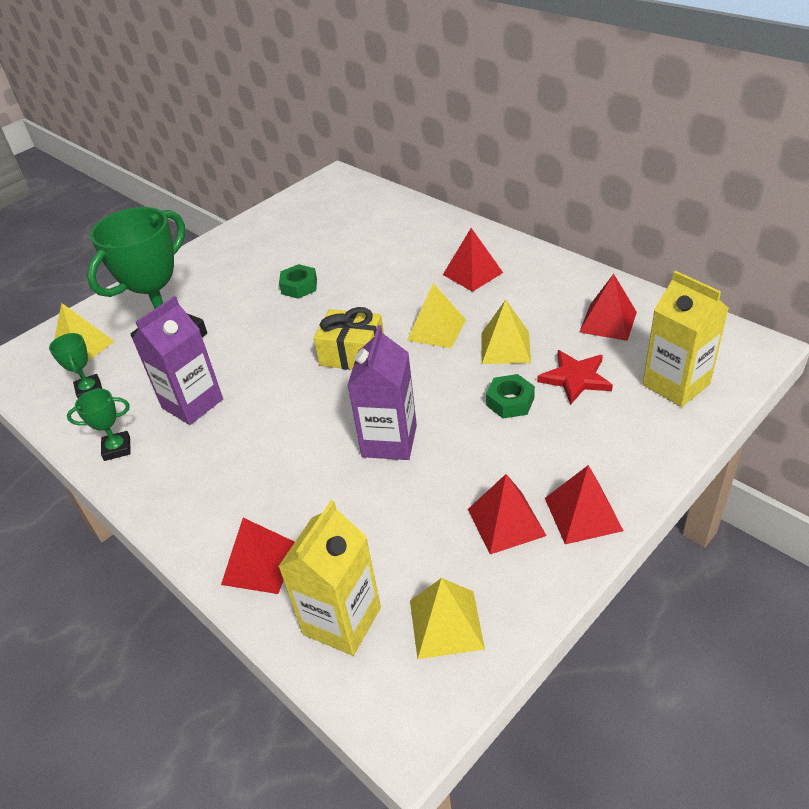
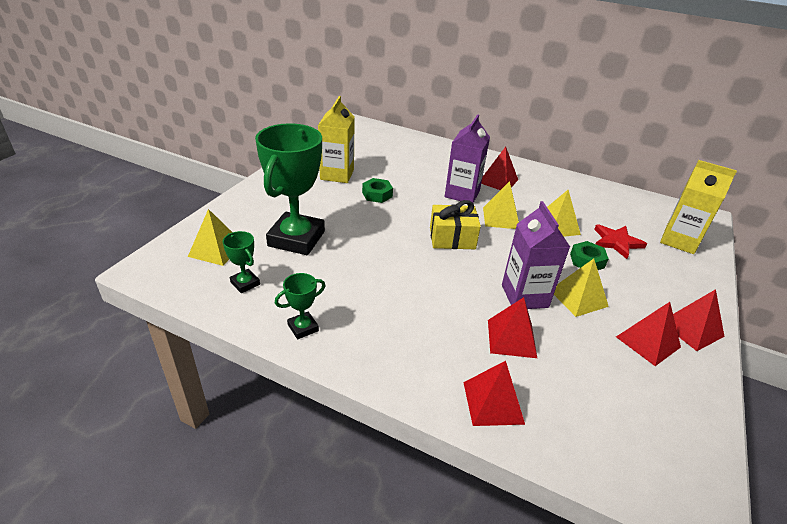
camera: 25 degrees left, 5 degrees down
(192, 403) = (347, 285): purple carton -> purple carton (462, 194)
(342, 621) = (590, 436): yellow carton -> yellow carton (337, 174)
(446, 624) = (665, 422): yellow pyramid -> yellow pyramid (578, 298)
(608, 322) = (608, 206): red pyramid -> red pyramid (511, 338)

